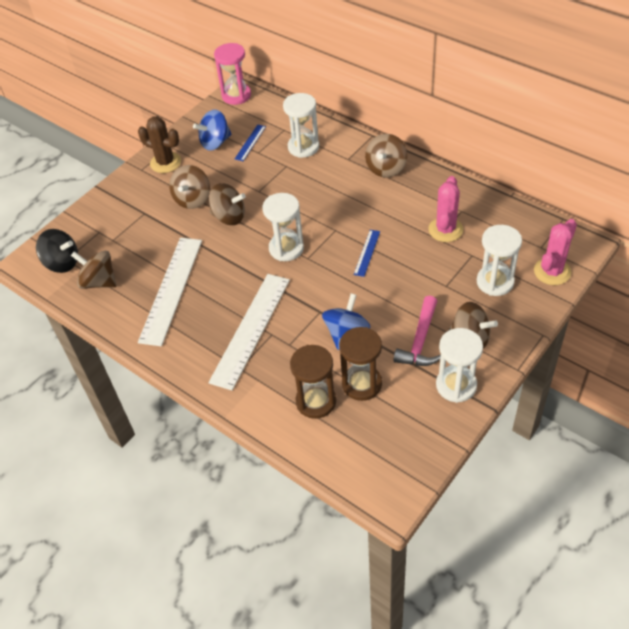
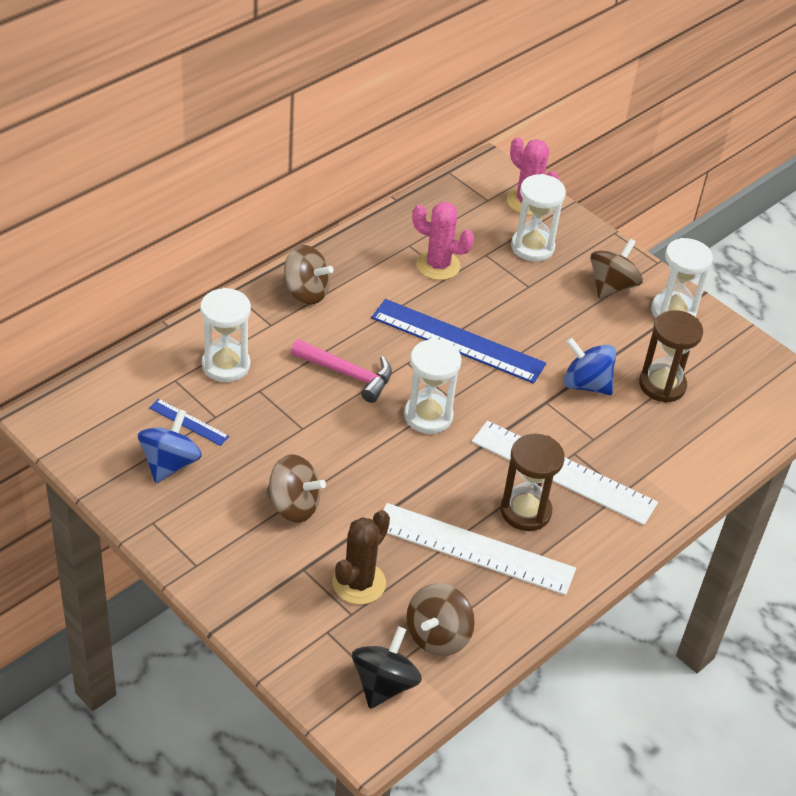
camera: 90 degrees left, 5 degrees down
(165, 162) = (193, 531): brown cactus -> brown cactus (359, 583)
(215, 142) = (170, 463): blue spinning top -> blue spinning top turned 135 degrees counterclockwise
(229, 217) = (346, 468): brown spinning top -> none
(236, 95) = (60, 423): pink hourglass -> none
(316, 401) = (682, 428): brown hourglass -> brown hourglass (525, 511)
(367, 253) = (457, 341): blue ruler -> blue ruler, size x2.17
(420, 341) = (607, 325): pink hammer -> pink hammer (347, 374)

